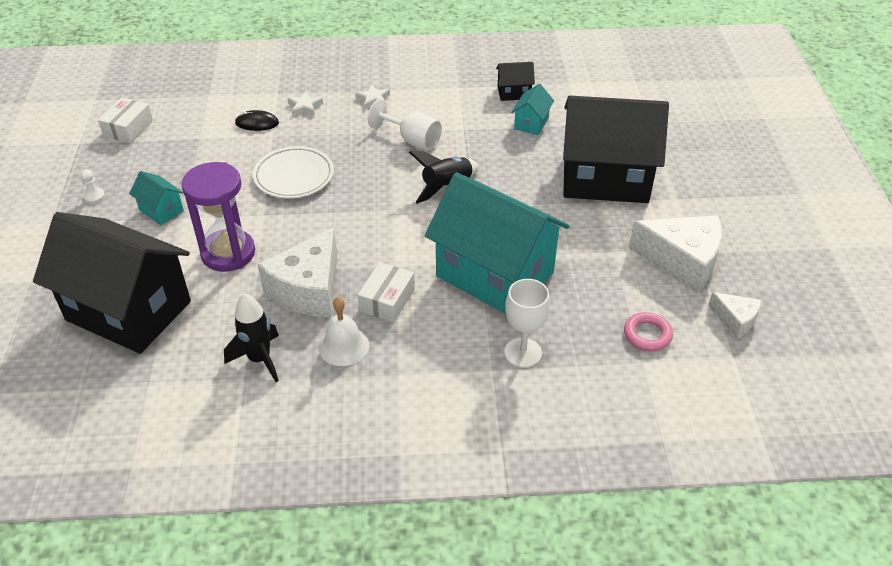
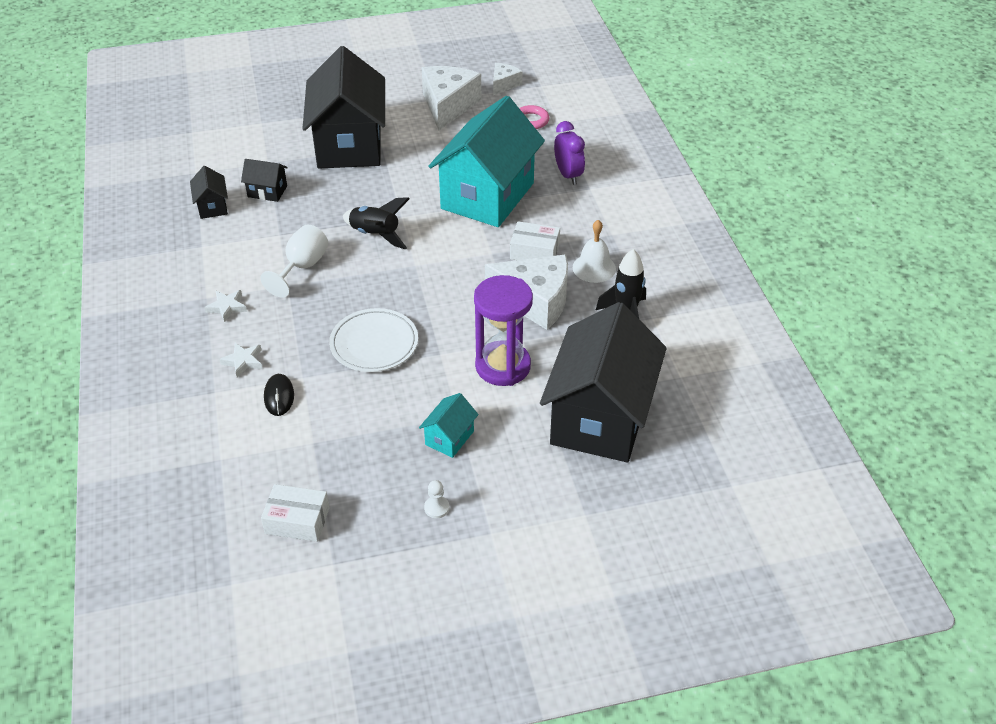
camera: 100 degrees left, 0 degrees up
(523, 353) = (568, 175): white goblet -> purple clock
(531, 123) = (267, 191): turquoise house -> black house

